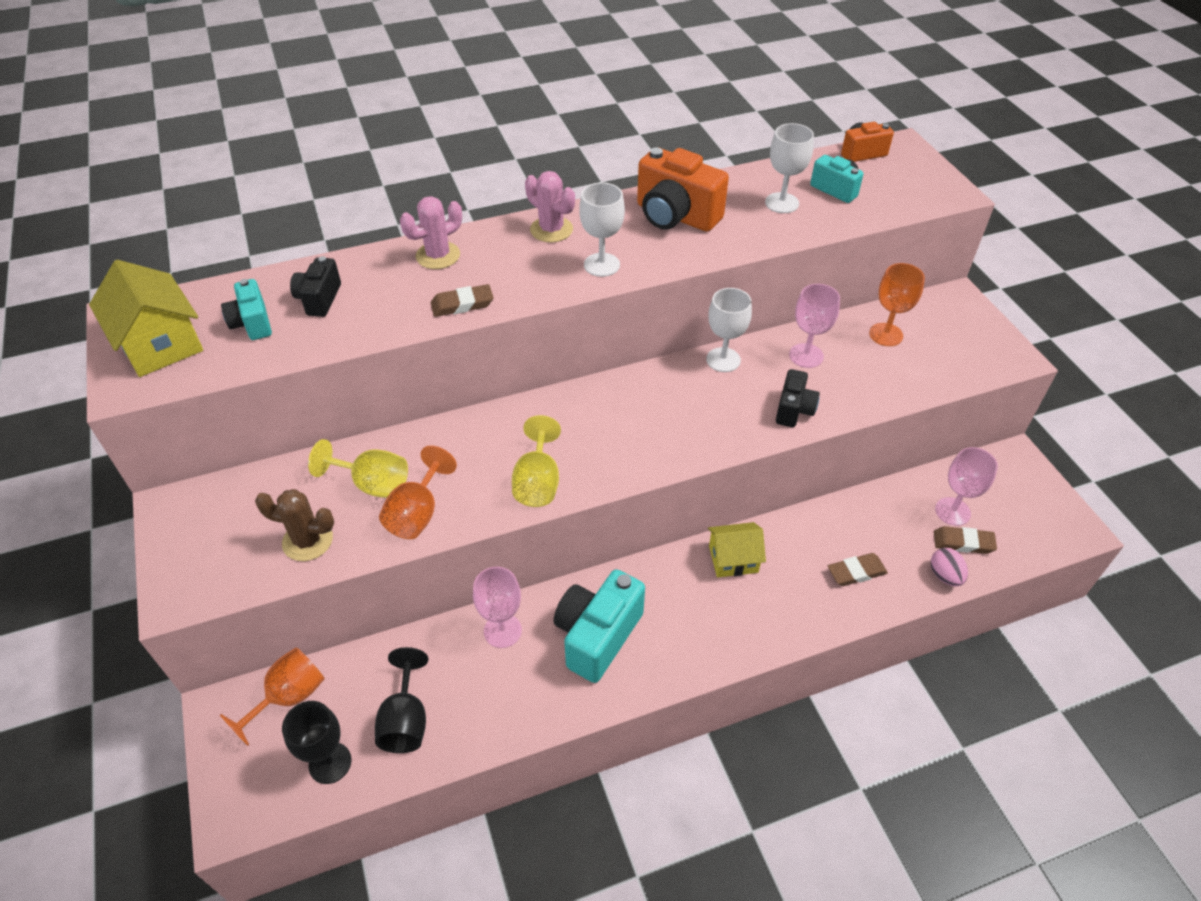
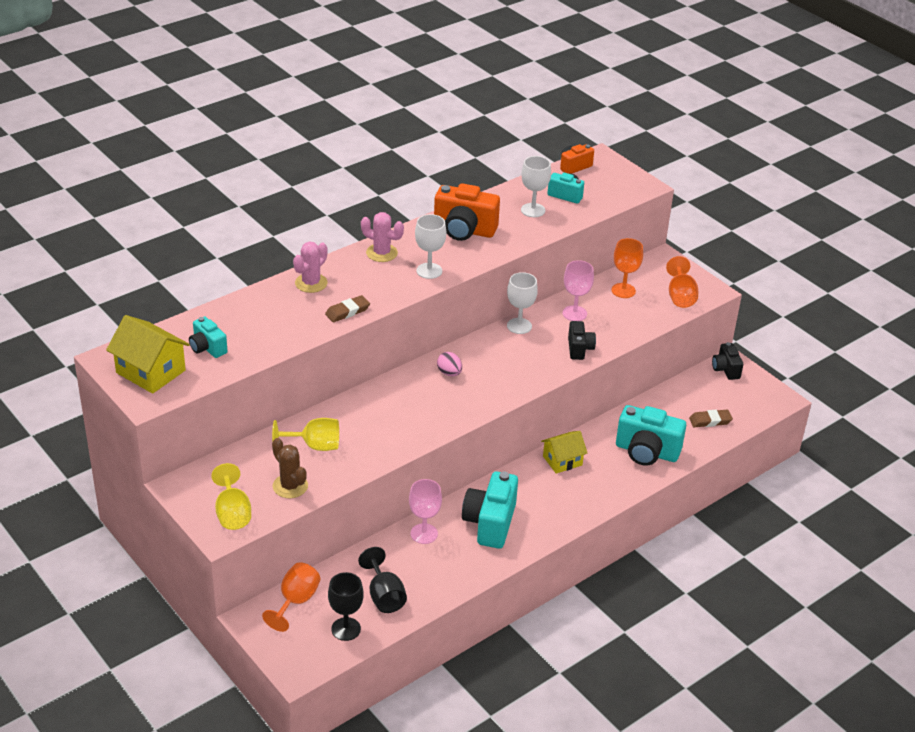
camera: 20 degrees left, 10 degrees down
(307, 541) = (290, 486): brown cactus -> brown cactus turned 60 degrees clockwise
(319, 299) = (244, 325): black camera -> black camera (725, 369)
(417, 513) = (356, 456): orange goblet -> orange goblet (680, 296)
(537, 482) = (428, 423): yellow goblet -> yellow goblet (232, 513)
(856, 572) = (646, 452): brown eraser -> turquoise camera
(944, 575) = (704, 442): pink egg -> pink egg (449, 373)
(952, 511) = (698, 403): pink goblet -> none

